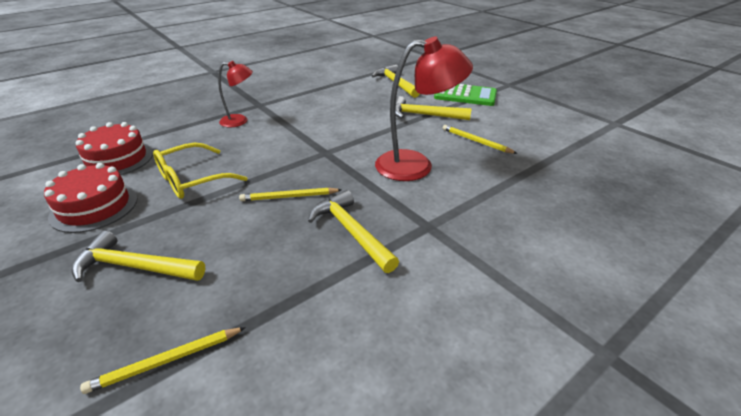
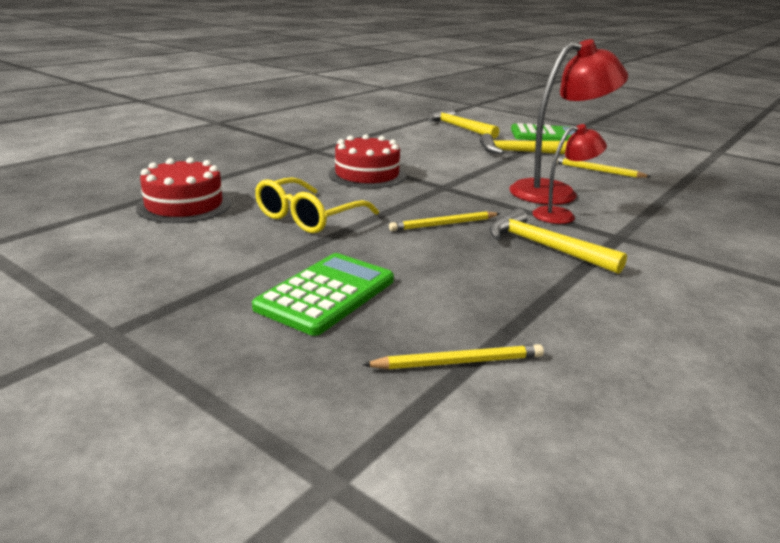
camera: 15 degrees left, 10 degrees down
(94, 207) = (208, 248): red cake -> red cake (367, 175)
(134, 267) = (326, 294): yellow hammer -> green calculator
(166, 361) = (458, 362): yellow pencil -> yellow pencil turned 150 degrees counterclockwise
(240, 121) = (307, 165): red lamp -> red lamp (561, 215)

